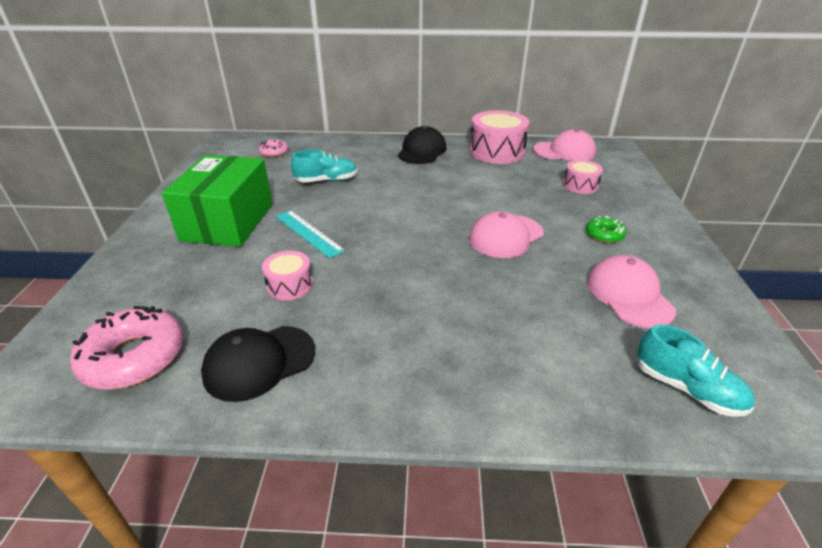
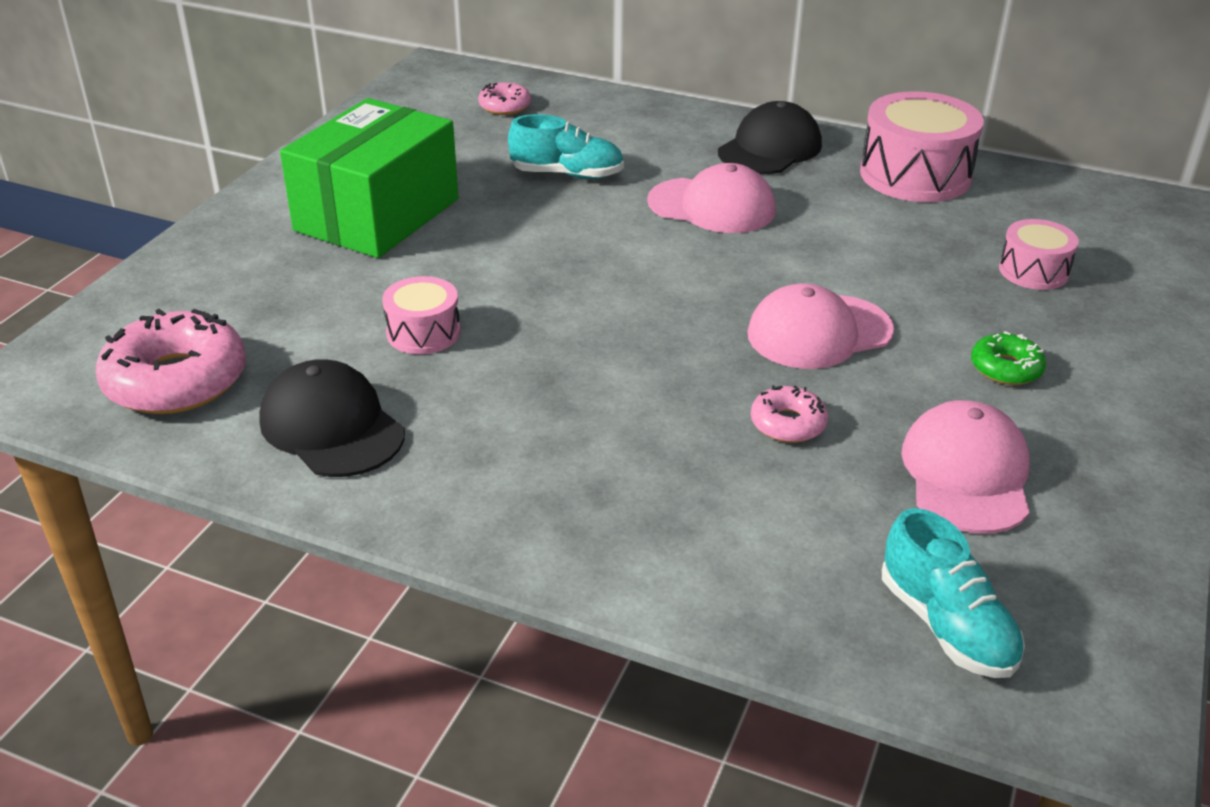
camera: 20 degrees right, 0 degrees up
(259, 362) = (332, 427): black cap -> black cap turned 60 degrees clockwise
(308, 233) = (491, 258): turquoise ruler -> none
(524, 290) = (788, 424): none -> pink donut
(564, 151) = (1056, 198): pink cap -> pink cap (712, 206)

